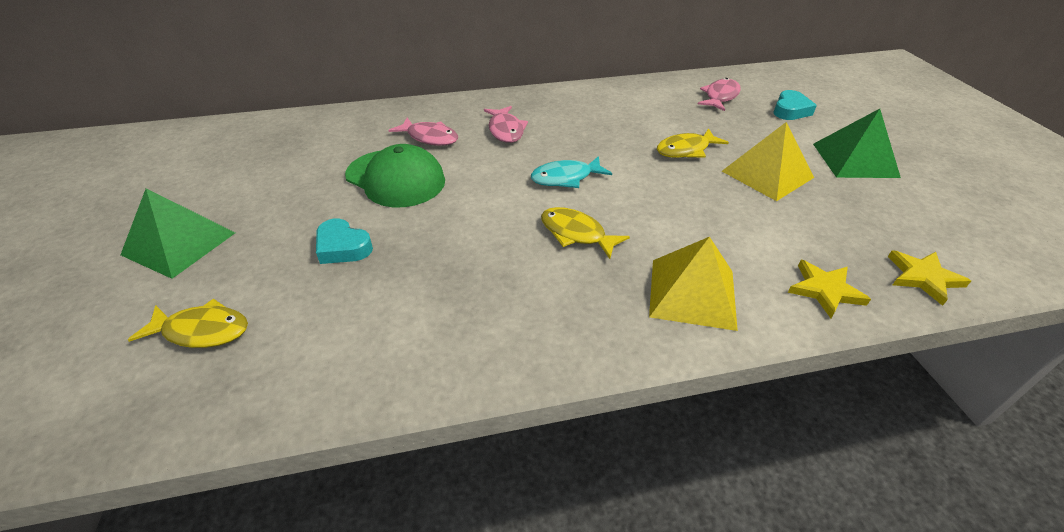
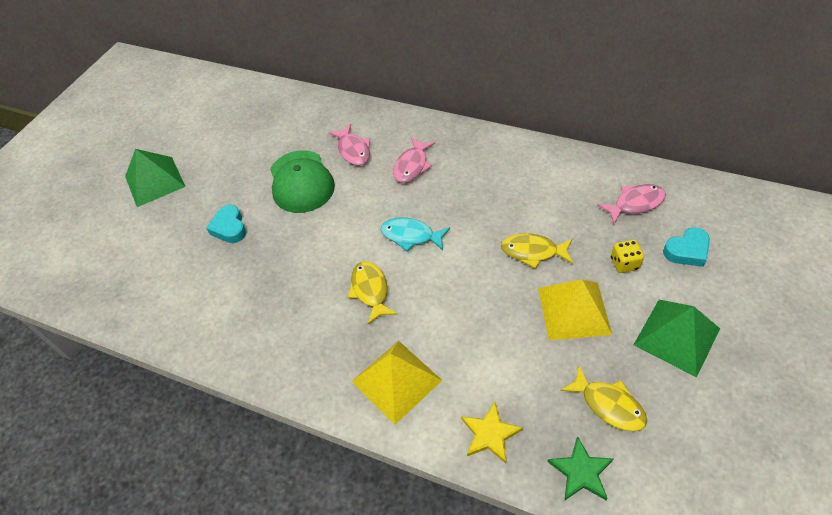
camera: 40 degrees right, 10 degrees up
(202, 331) = (128, 252): yellow fish -> yellow fish (608, 405)
(761, 132) = (624, 263): none -> yellow dice
(923, 277) = (581, 471): yellow star -> green star

